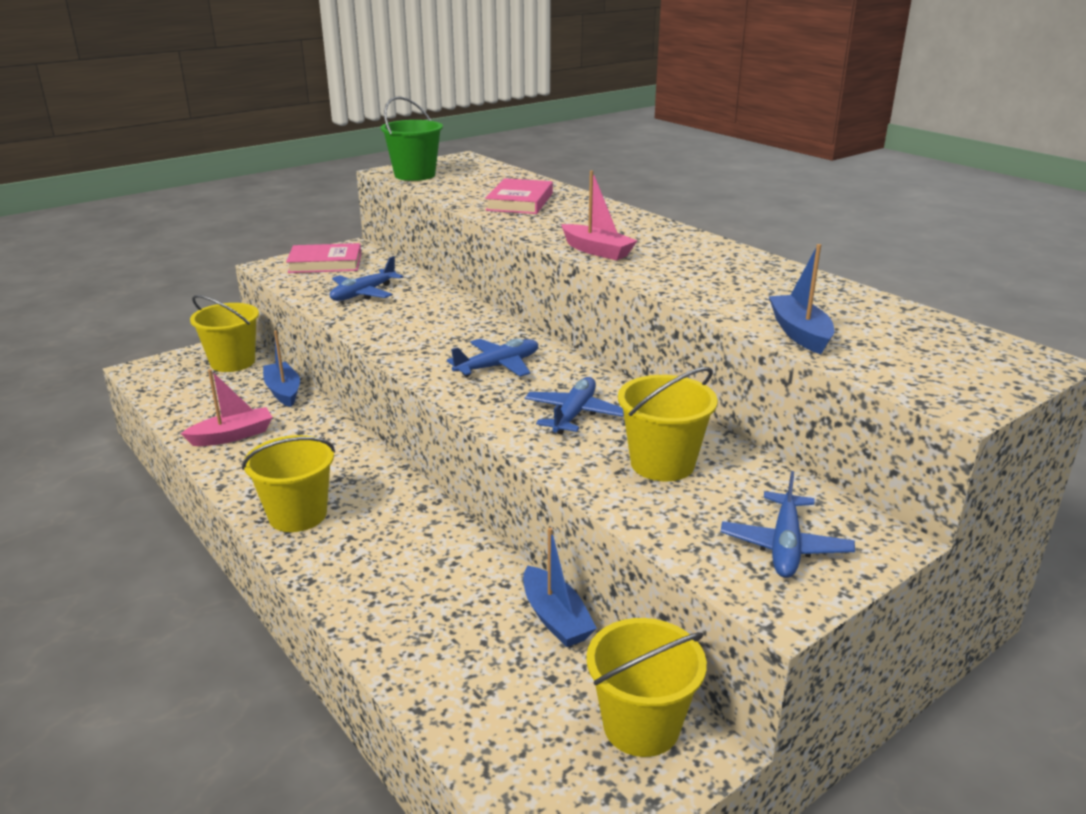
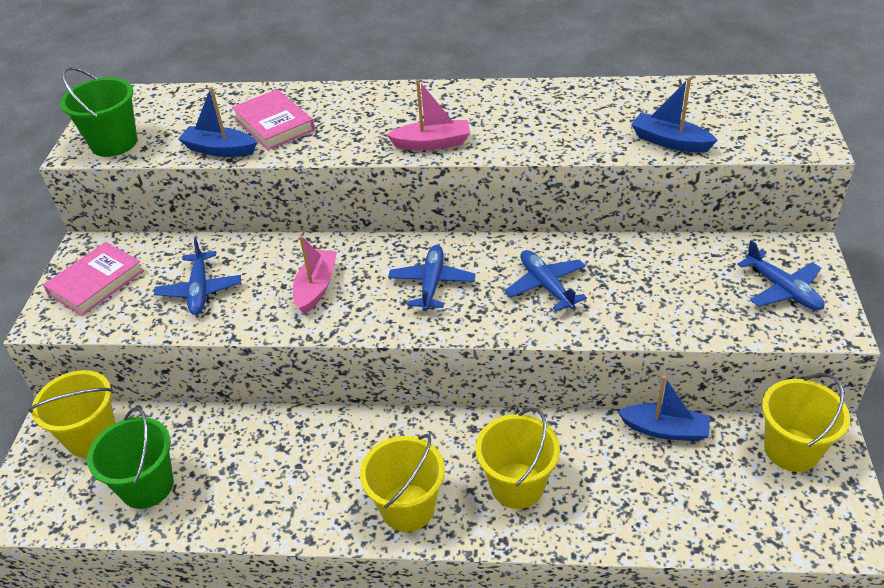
camera: 45 degrees left, 15 degrees up
(209, 401) = (147, 486): none -> green bucket
(232, 436) = (233, 496): pink boat -> pink boat (316, 287)
(283, 391) = (196, 426): blue boat -> blue boat (220, 150)
(662, 463) = (650, 283): yellow bucket -> yellow bucket (517, 485)

